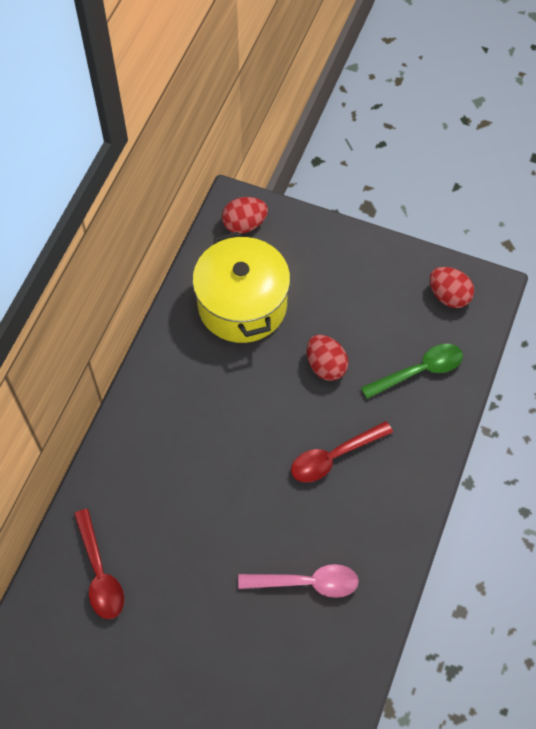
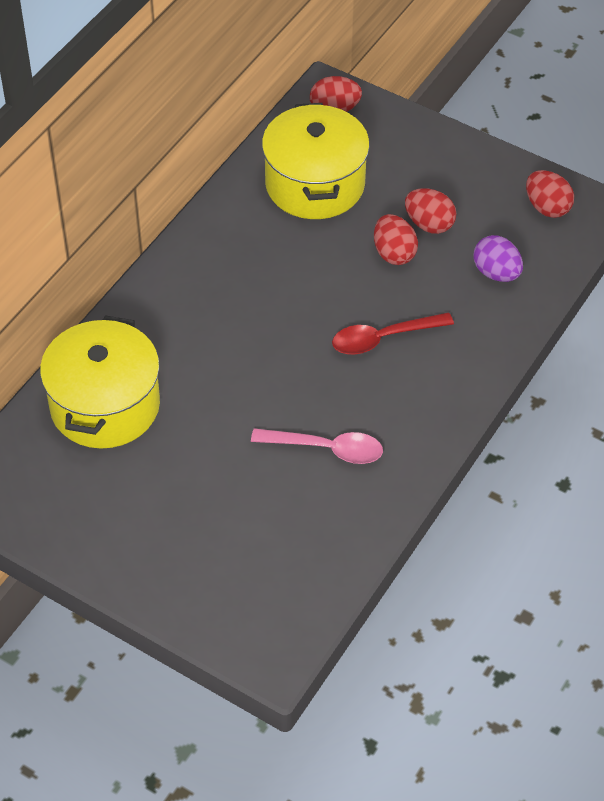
camera: 10 degrees right, 10 degrees down
(99, 572) = (105, 405): red spoon -> yellow pot
(350, 330) = (429, 224): none -> red egg
(418, 371) = (496, 273): green spoon -> purple egg

